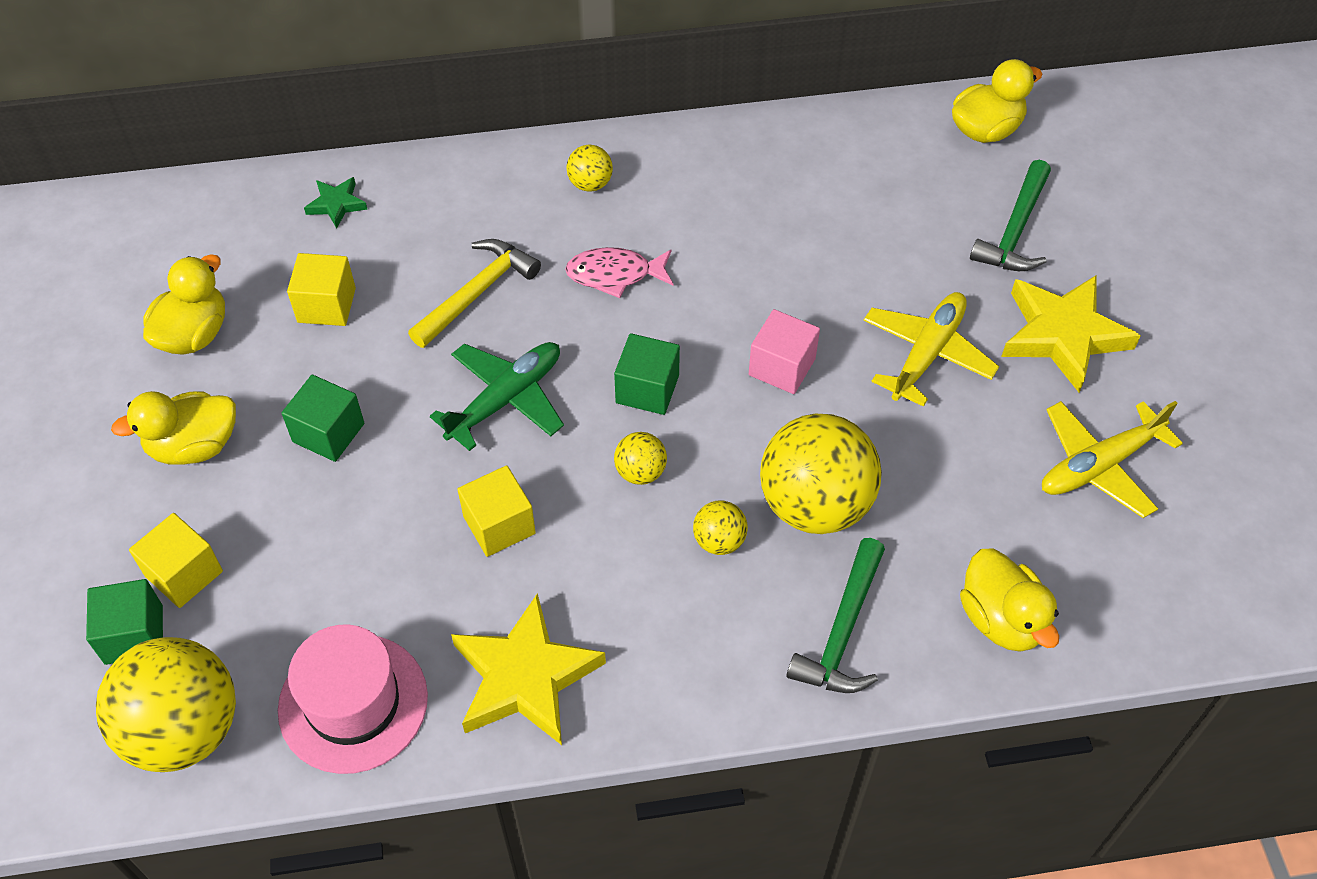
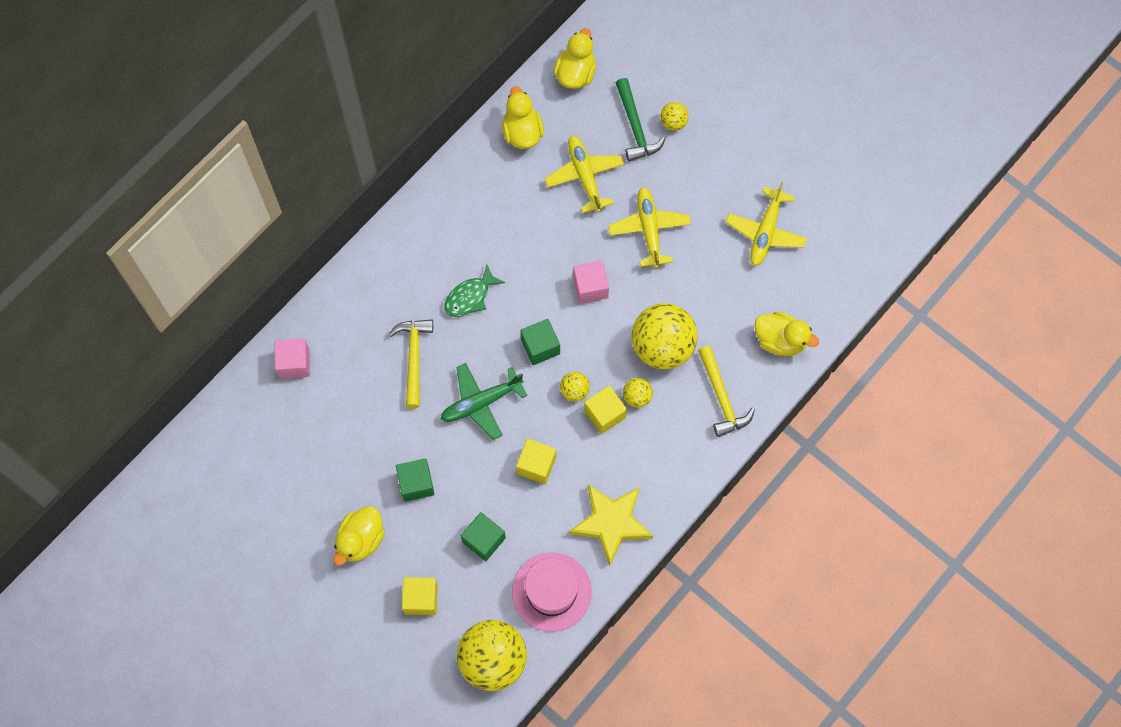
camera: 40 degrees left, 15 degrees up
(134, 634) = (428, 641): green cube -> green cube (483, 540)
(194, 334) = (299, 487): yellow duck -> yellow duck (522, 132)
(326, 305) = (347, 421): yellow cube -> yellow cube (605, 414)
(336, 204) = (294, 363): green star -> pink cube
(506, 399) = (481, 403): green plane -> green plane turned 120 degrees counterclockwise
(590, 184) = (410, 254): yellow ball -> yellow ball (673, 122)
(615, 274) = (470, 297): pink fish -> green fish
(842, 631) = (721, 397): green hammer -> yellow hammer
(894, 241) = (585, 176): none -> yellow plane
(1063, 335) = (701, 172): yellow star -> none

